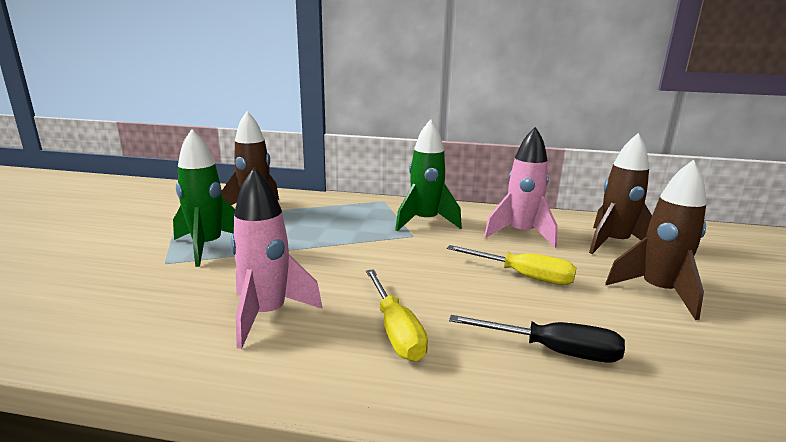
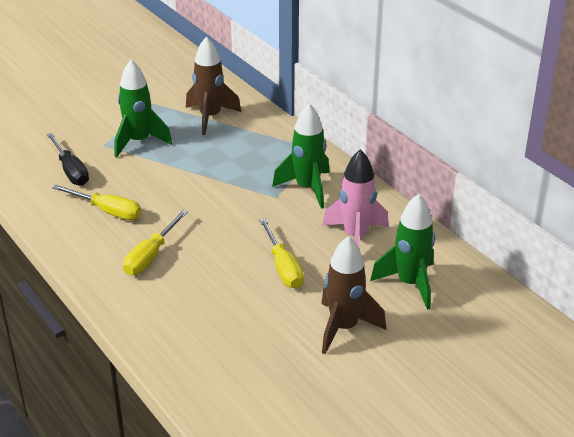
camera: 45 degrees right, 15 degrees up
(267, 315) = (107, 211): pink rocket -> yellow screwdriver
(552, 351) = (204, 312): black screwdriver -> black screwdriver (71, 170)
(614, 243) = (410, 284): brown rocket -> green rocket

